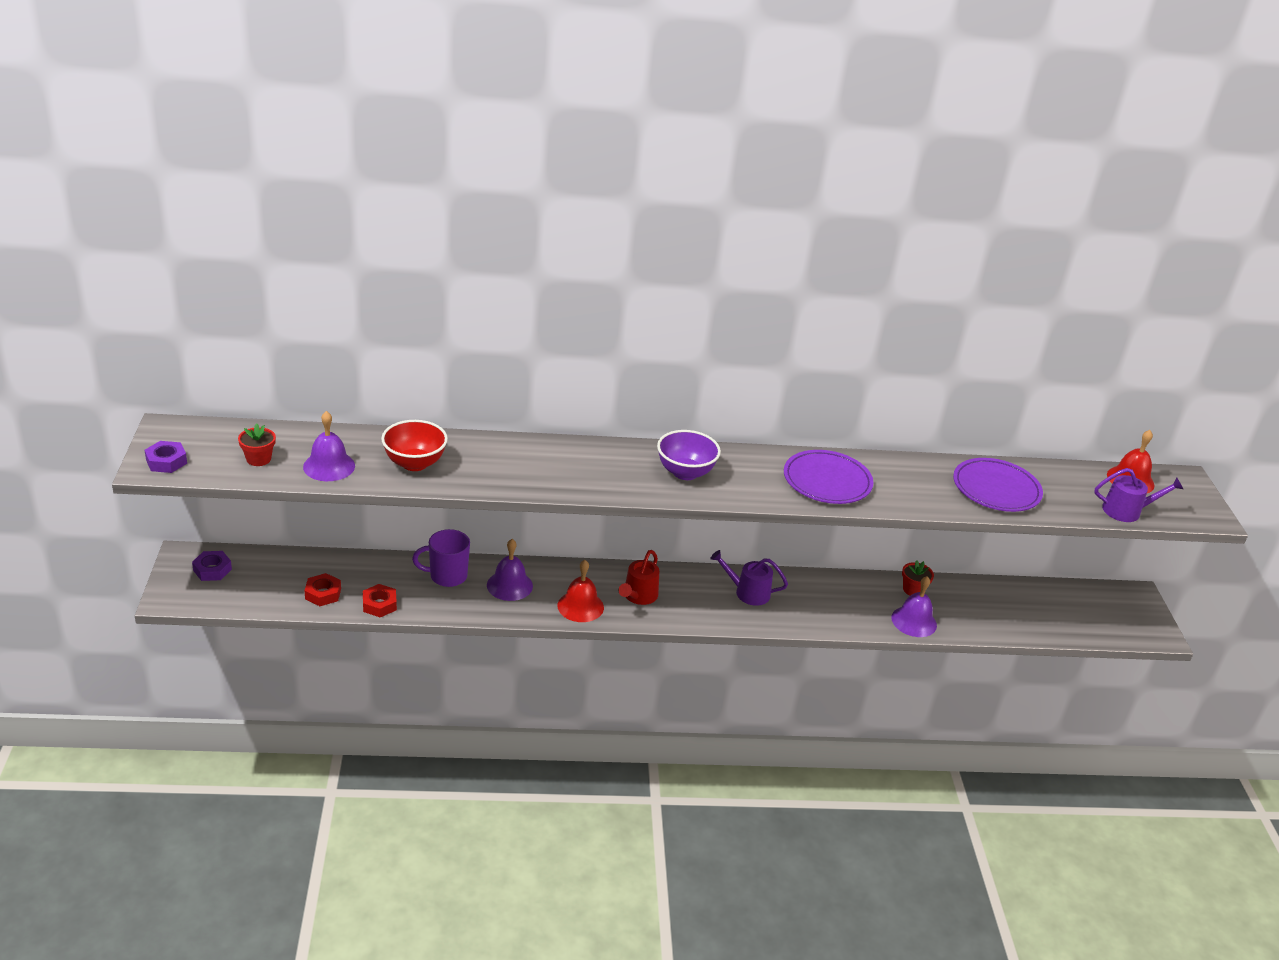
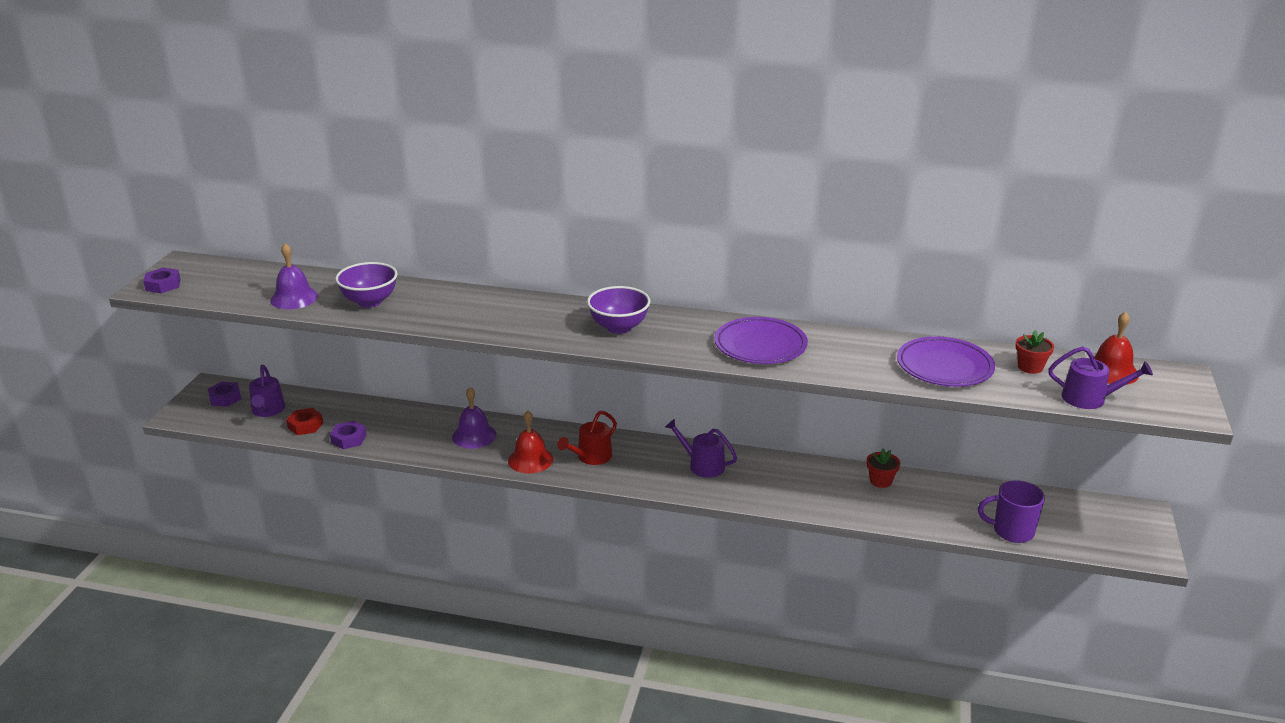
camera: 20 degrees right, 5 degrees down
(258, 459) = (239, 288): red flower pot -> red flower pot (1030, 367)
(270, 580) = (267, 410): none -> purple watering can
(379, 604) = (349, 439): red nut -> purple nut
(414, 463) = (370, 301): red bowl -> purple bowl
(447, 576) = (421, 422): purple mug -> purple mug (1011, 531)
(914, 621) = (867, 509): purple bell -> none

